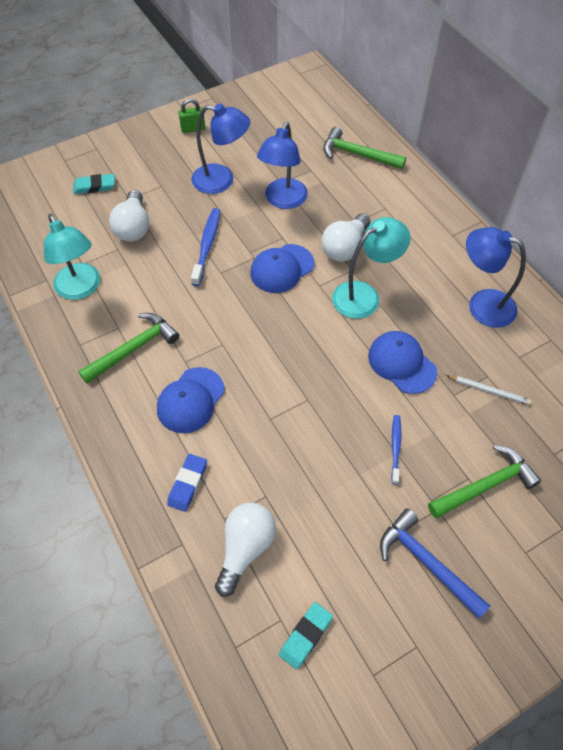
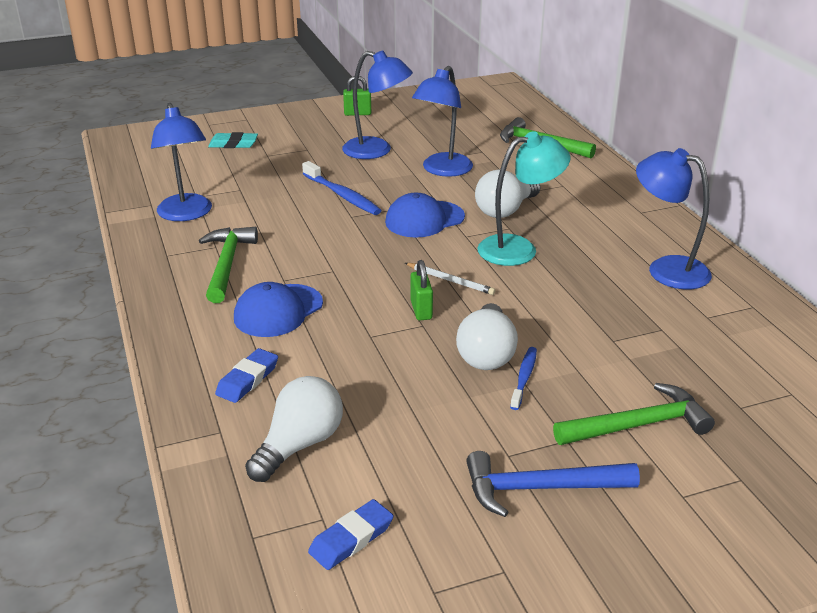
camera: 10 degrees right, 25 degrees down
(81, 289) = (186, 214): turquoise lamp -> blue lamp
(133, 227) = (264, 175): white light bulb -> white light bulb (486, 354)
(134, 349) = (227, 264): green hammer -> green hammer turned 60 degrees counterclockwise
(207, 246) = (342, 195): blue toothbrush -> blue toothbrush turned 120 degrees clockwise
(303, 382) = (421, 310): none -> green padlock
(305, 636) = (351, 538): turquoise eraser -> blue eraser
(401, 363) = (551, 307): blue cap -> none
(427, 562) = (539, 488): blue hammer -> blue hammer turned 60 degrees counterclockwise
(489, 390) = (661, 341): white pencil -> white pencil (450, 280)

